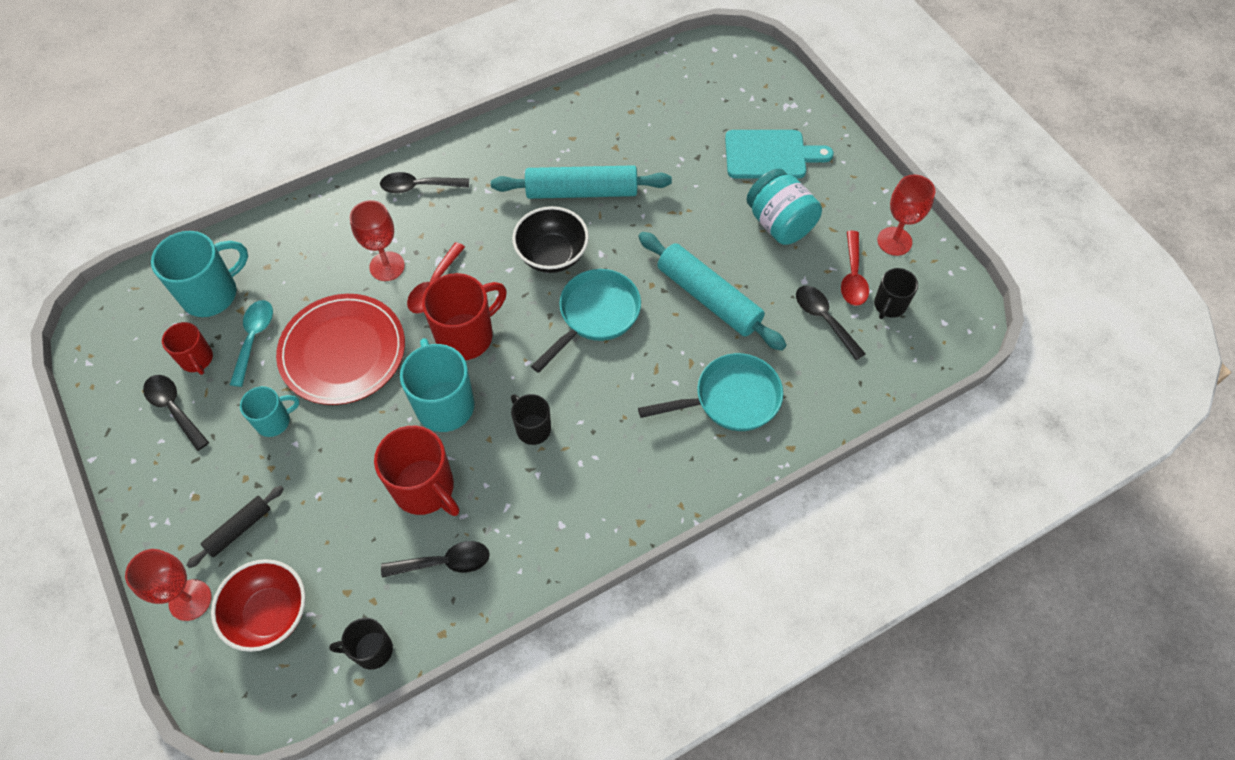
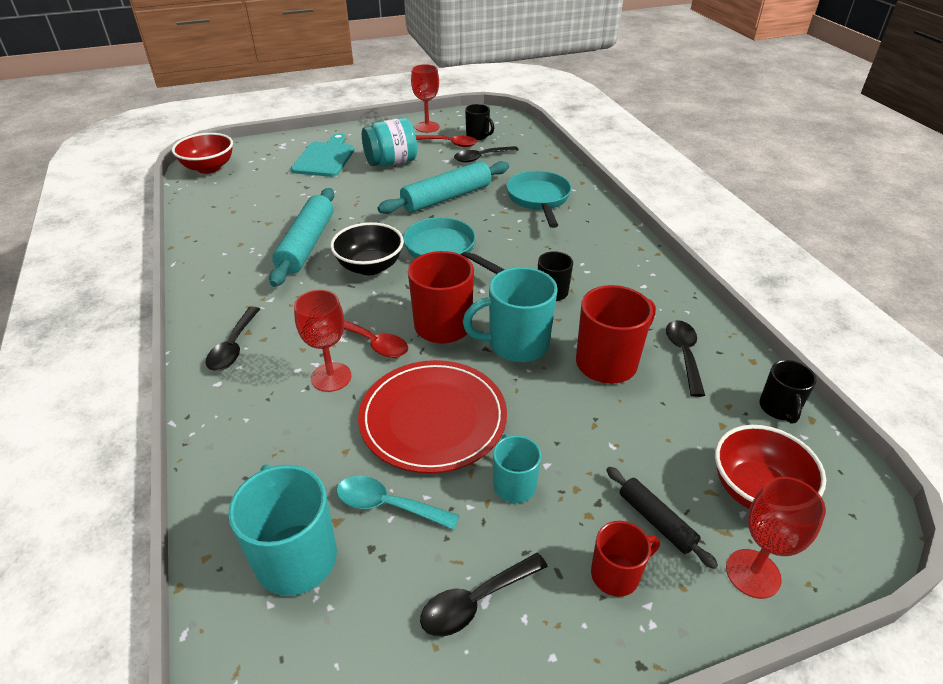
camera: 80 degrees left, 20 degrees down
(197, 359) = (401, 573): red mug -> red mug (616, 574)
(714, 59) = (209, 168): none -> red bowl

